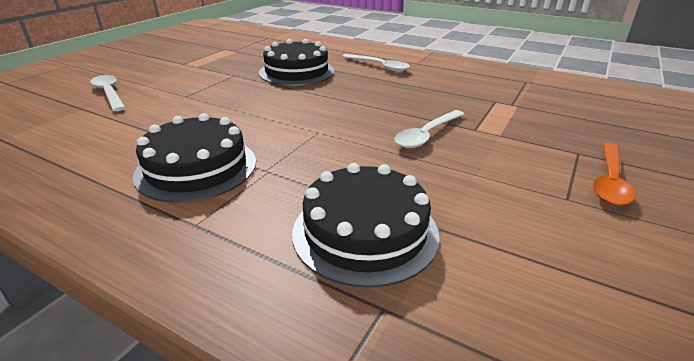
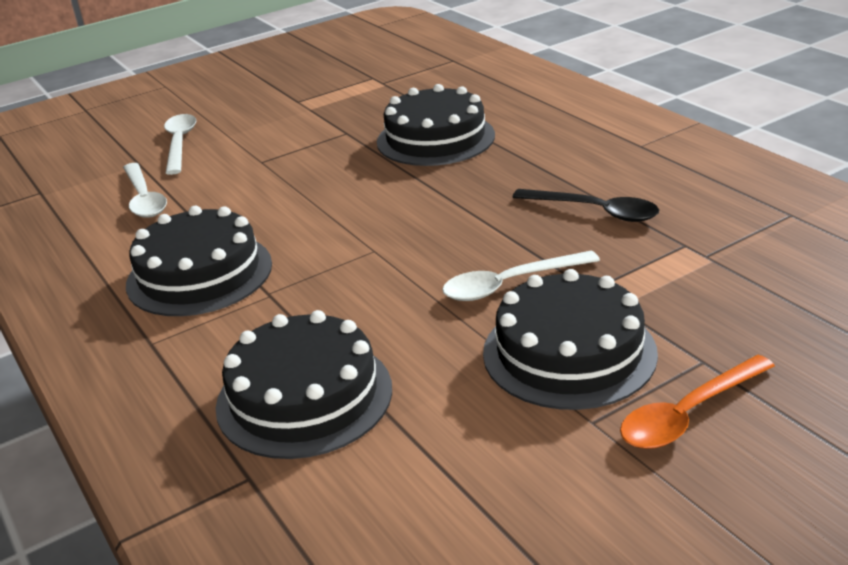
camera: 30 degrees right, 0 degrees up
(379, 66) = (570, 144): white spoon -> white spoon (144, 198)
(430, 93) = (595, 211): none -> black spoon
(505, 164) = (569, 352): none -> black cake

